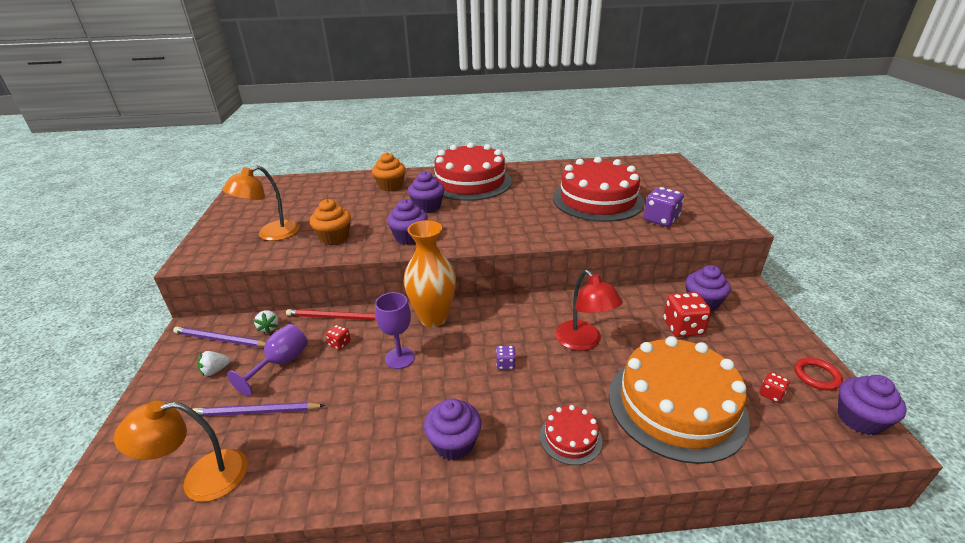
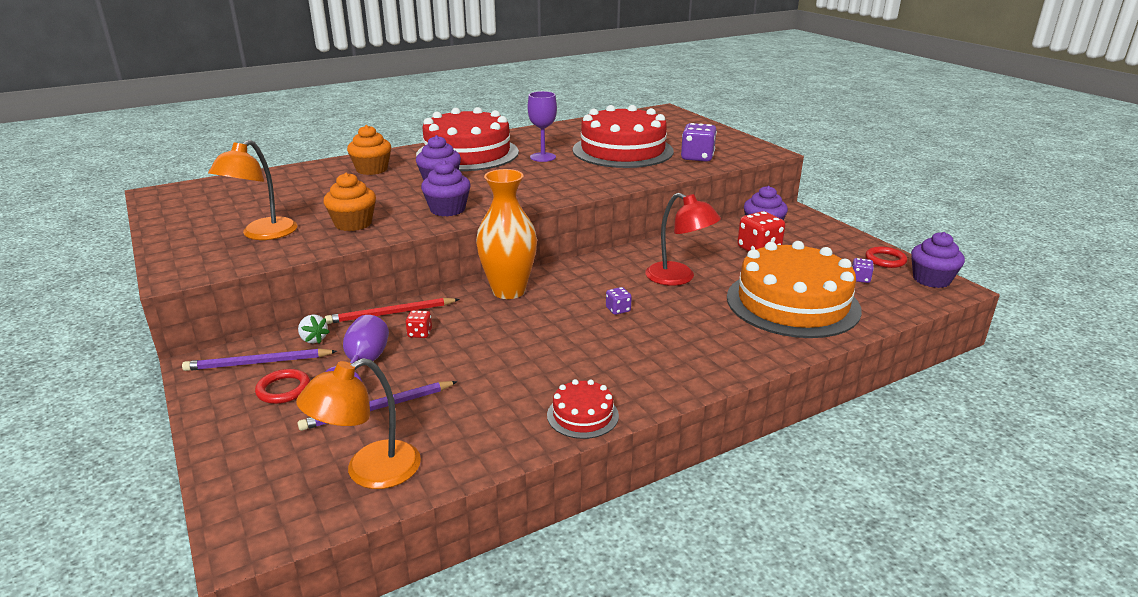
camera: 25 degrees left, 5 degrees down
(215, 370) = (283, 389): white strawberry -> red ring
(400, 358) = (502, 329): purple goblet -> purple goblet (543, 157)
(454, 443) = (618, 376): purple cupcake -> none
(570, 438) = (721, 345): red cake -> red cake (582, 415)
(771, 394) = (860, 279): red dice -> purple dice

